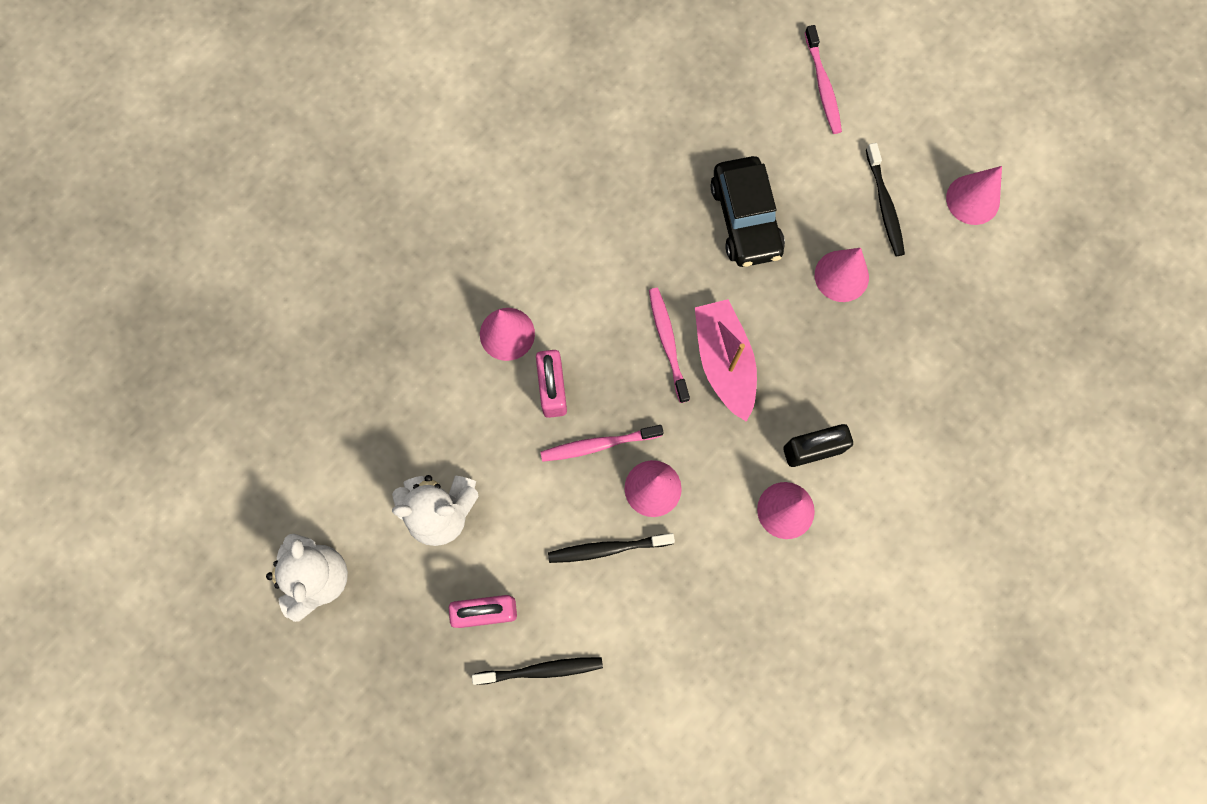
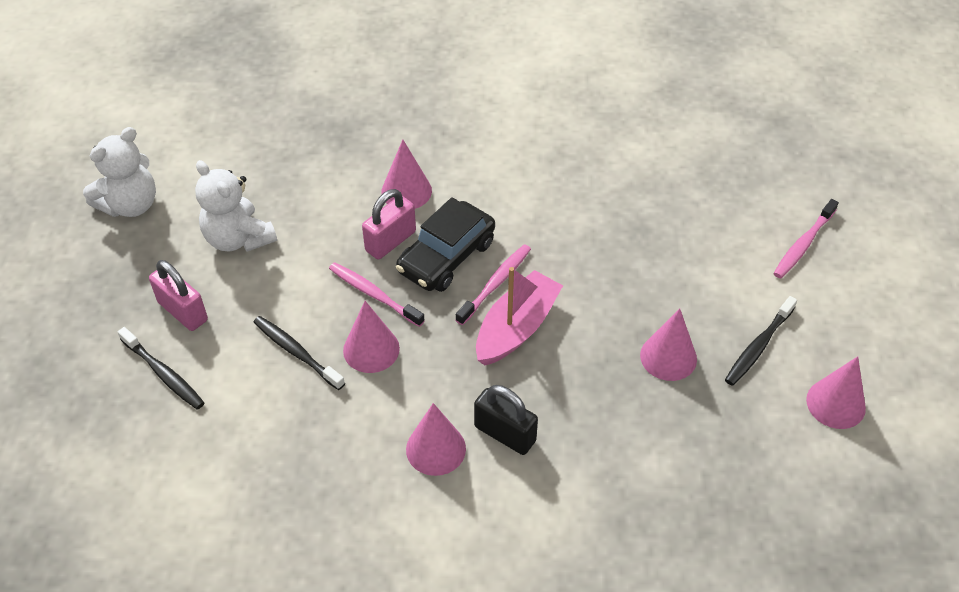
camera: 50 degrees right, 25 degrees down
(746, 219) = (644, 267): black car -> black car (446, 257)

